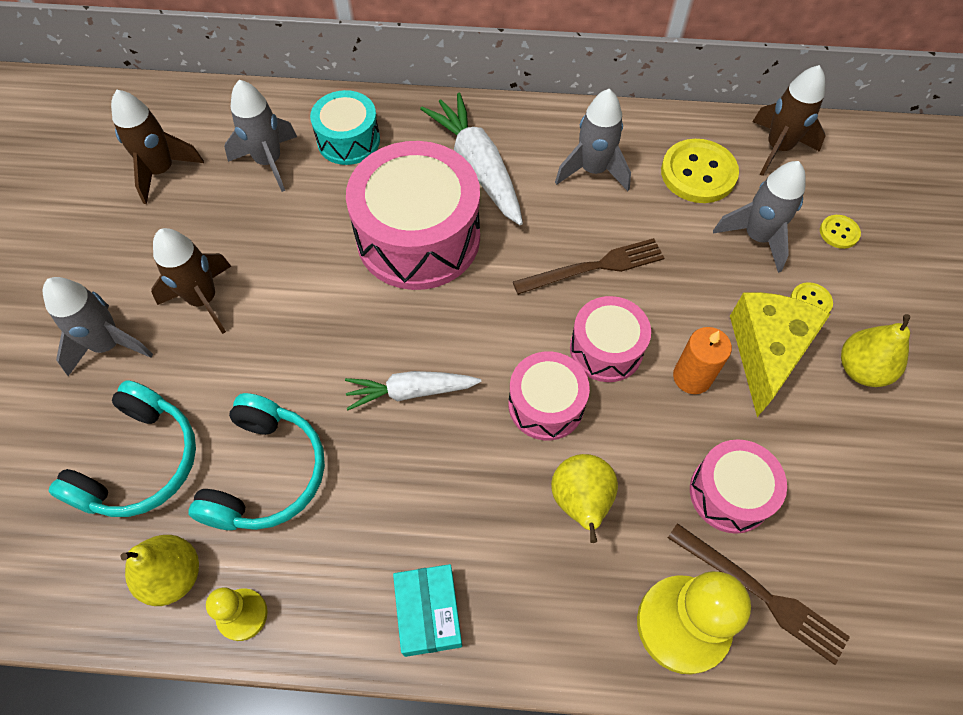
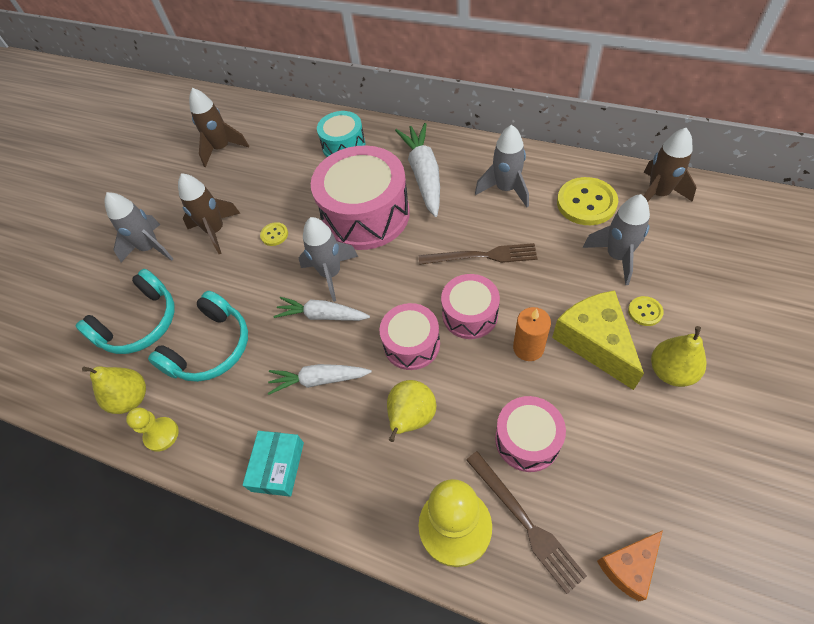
camera: 25 degrees right, 5 degrees down
(269, 162) = (288, 152): grey rocket -> grey rocket (331, 274)
(440, 482) = (319, 380): none -> white carrot
(767, 352) = (595, 342): yellow cheese -> yellow cheese turned 60 degrees counterclockwise
(839, 232) = (688, 264): yellow button -> yellow button (274, 235)
(889, 611) = (628, 566): none -> orange cheese

